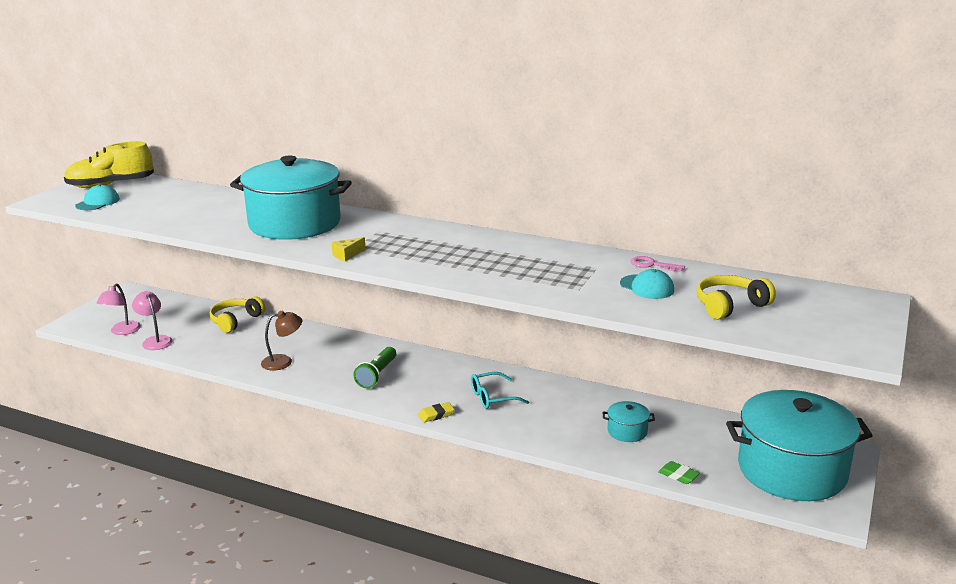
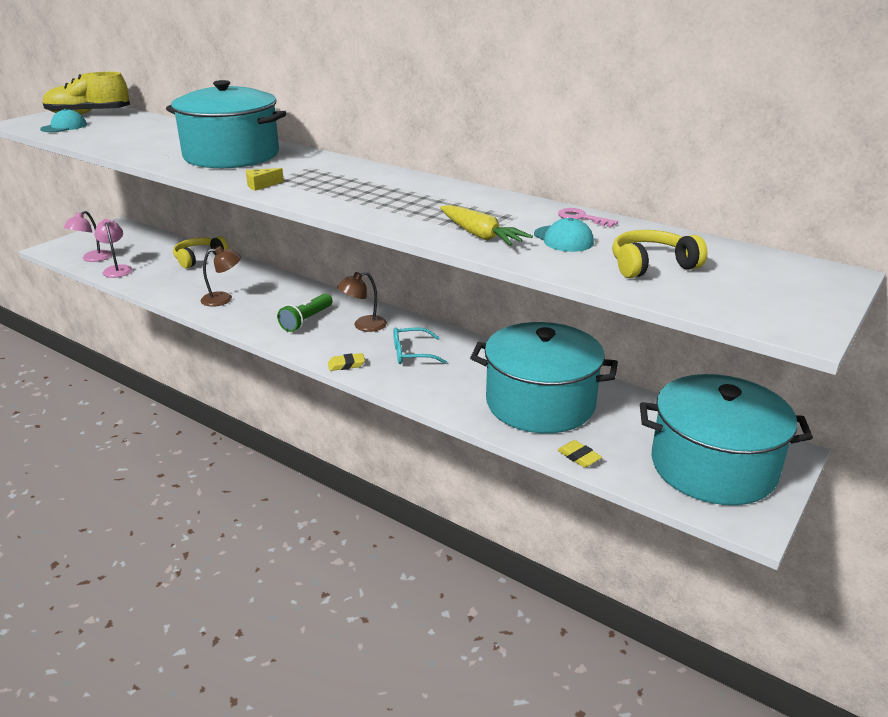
camera: 10 degrees right, 5 degrees up
(434, 375) = (363, 326): none -> brown lamp
(575, 290) = (480, 235): none -> yellow carrot
(627, 431) = (540, 403): turquoise pot -> turquoise pot, size x2.49
(678, 475) = (579, 457): green eraser -> yellow eraser

